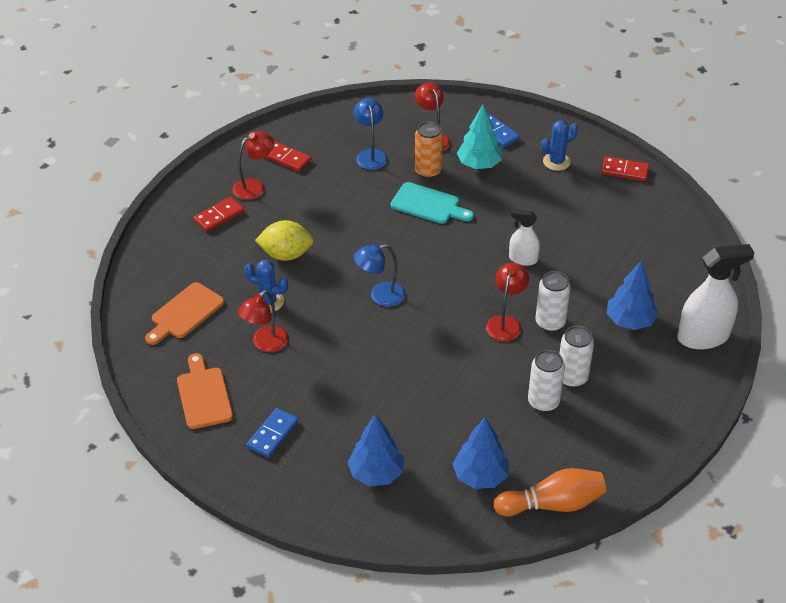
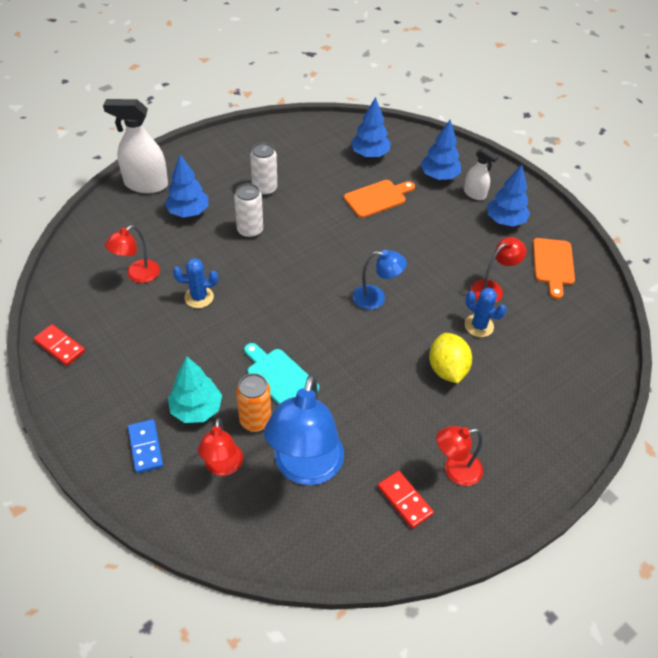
camera: 160 degrees left, 5 degrees up
(185, 313) = (559, 340): orange cutting board -> orange cutting board (377, 198)
(219, 216) = (505, 442): red domino -> none
(272, 434) = (505, 221): blue domino -> blue tree
(286, 254) = (447, 369): yellow lemon -> yellow lemon turned 60 degrees clockwise
(370, 155) = (305, 468): blue lamp -> blue lamp, size x1.83
(506, 322) = (284, 242): red lamp -> red lamp (137, 275)
(523, 259) = (231, 289): white spray bottle -> white spray bottle (474, 194)
(543, 402) = (297, 181): white can -> none
(553, 504) = (333, 128): orange bowling pin -> none
(556, 162) = (115, 382): blue cactus -> blue cactus (199, 297)

